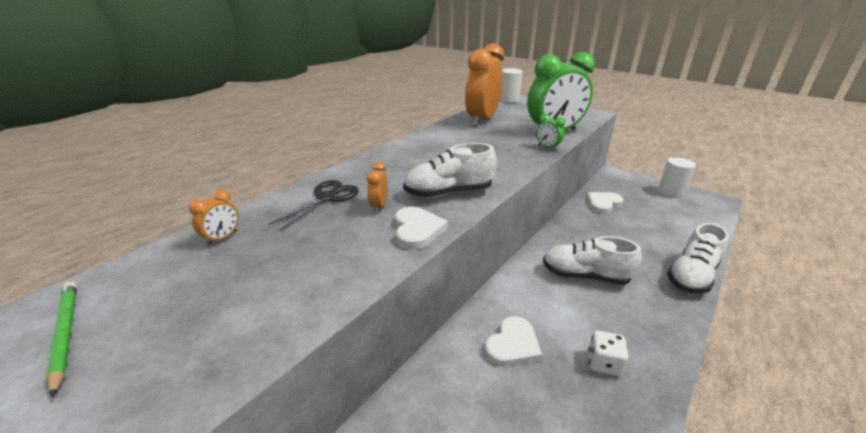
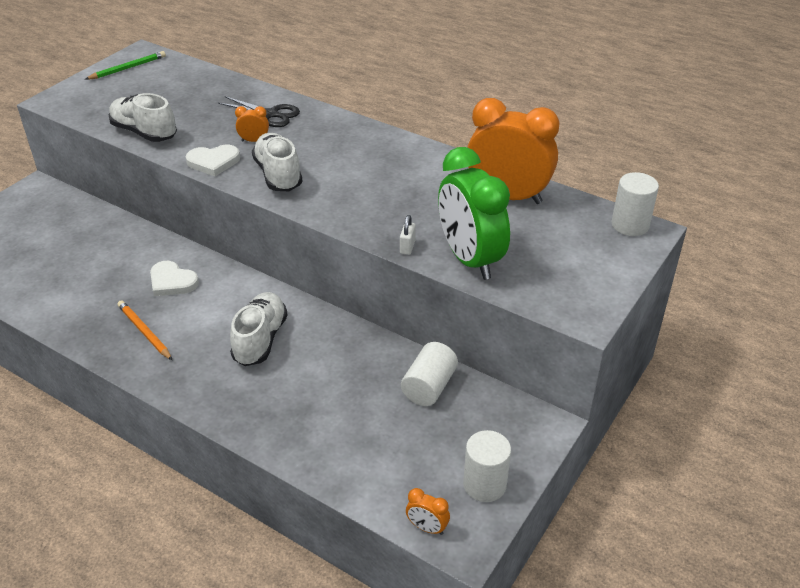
camera: 85 degrees right, 10 degrees up
(222, 238) = (212, 85): orange clock -> orange clock (427, 527)
(547, 147) = (407, 247): green clock -> white padlock
(603, 204) = (429, 386): white heart -> white cylinder
(603, 363) = (144, 332): white dice -> orange pencil
(691, 276) = (256, 432): white shoe -> white shoe (144, 132)

